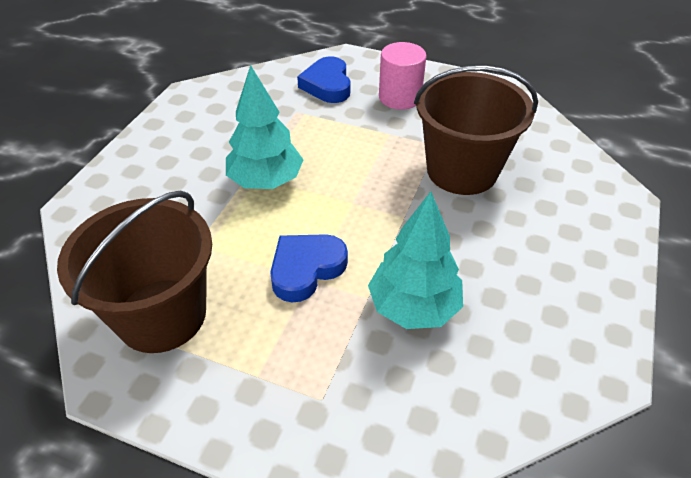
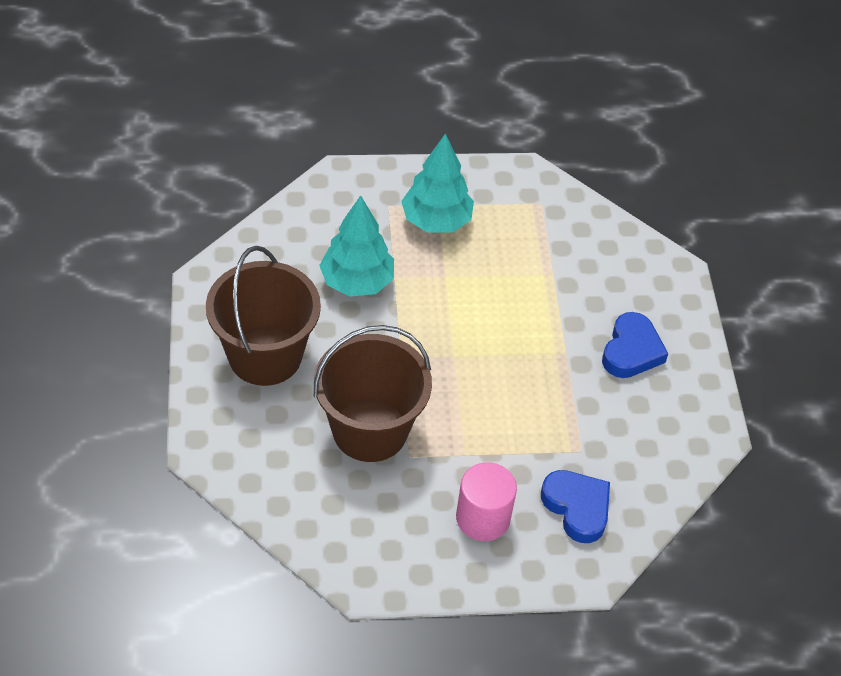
camera: 150 degrees right, 5 degrees up
(161, 315) = (531, 218): brown bucket -> brown bucket (265, 355)
(266, 181) = (545, 352): turquoise tree -> turquoise tree (436, 221)
(306, 269) = (453, 283): blue heart -> blue heart (631, 351)

